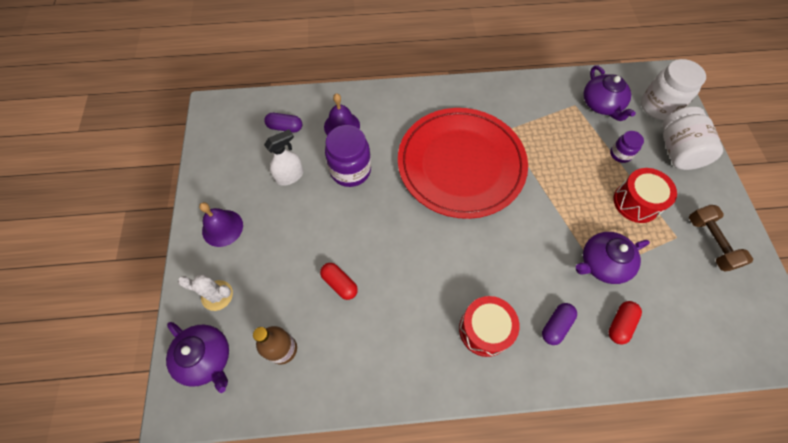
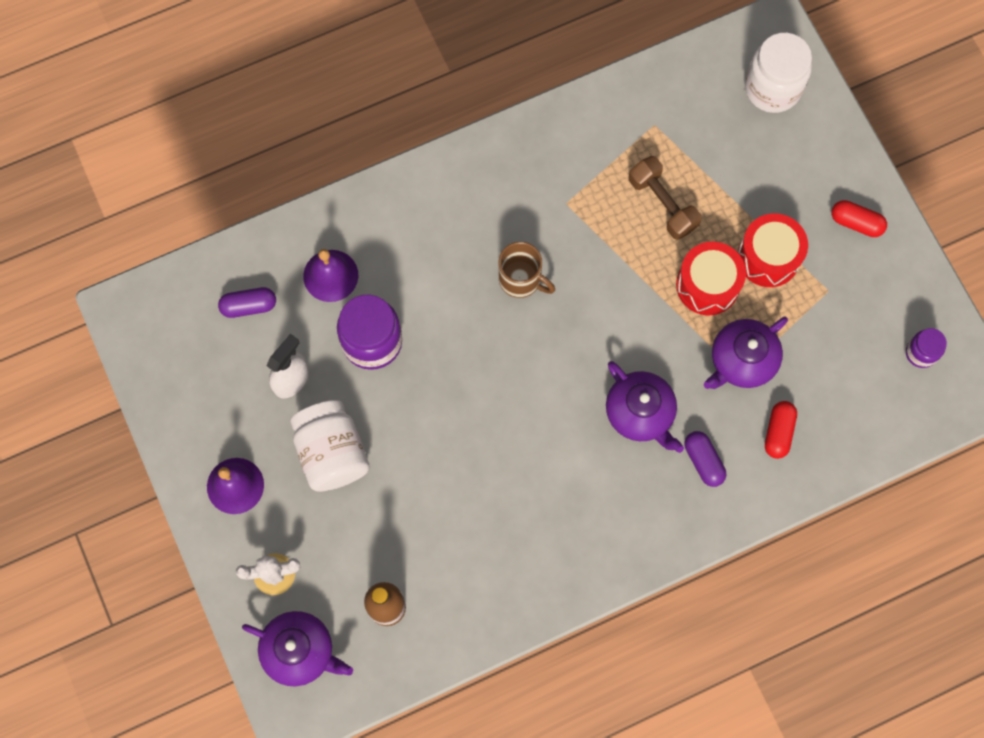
camera: 20 degrees left, 10 degrees up
(339, 283) = (422, 504): red capsule -> red capsule (856, 223)
(461, 164) = (521, 279): red plate -> brown mug
(484, 330) = (620, 497): red drum -> red drum (707, 285)
(556, 325) = (703, 461): purple capsule -> purple capsule turned 45 degrees counterclockwise
(601, 104) = (691, 112): purple teapot -> purple teapot (640, 413)
(620, 154) = (733, 188): purple jar -> purple jar (921, 353)
(677, 151) = (810, 156): white jar -> white jar (332, 453)
(710, 243) = (870, 284): brown dumbbell -> brown dumbbell (662, 204)

